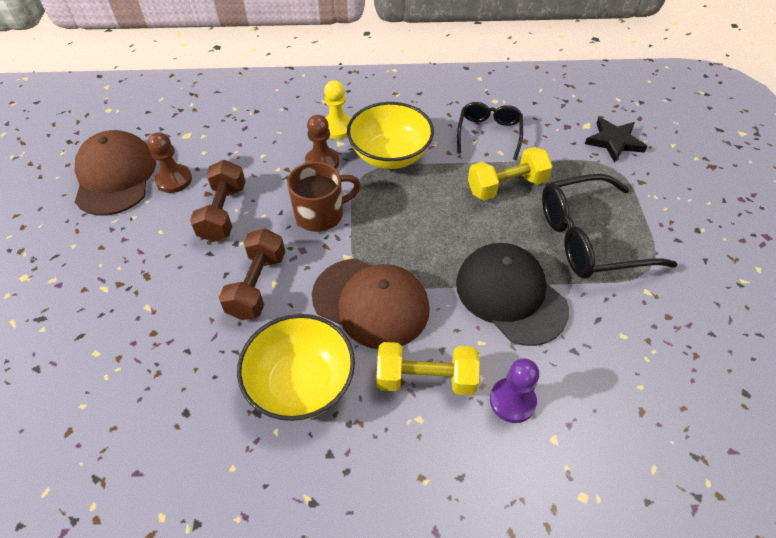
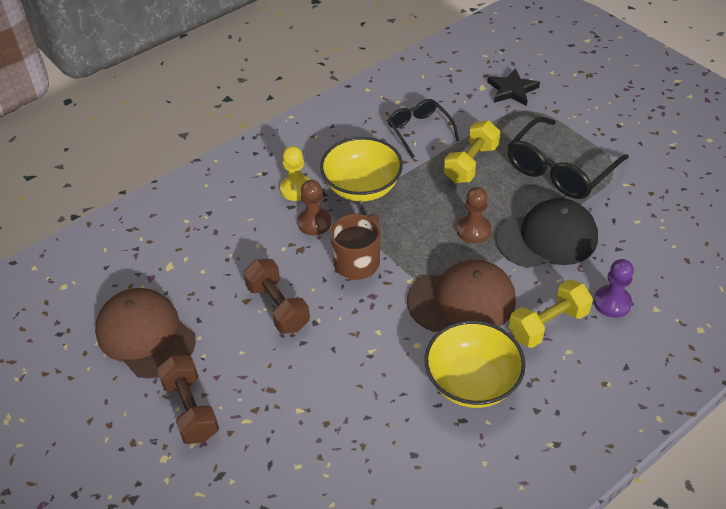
camera: 35 degrees left, 5 degrees down
(174, 180) = (204, 307): brown pawn -> brown pawn (473, 230)
(257, 285) = (367, 341): brown dumbbell -> brown dumbbell (191, 409)
(510, 295) = (547, 238): black cap -> black cap turned 150 degrees clockwise

